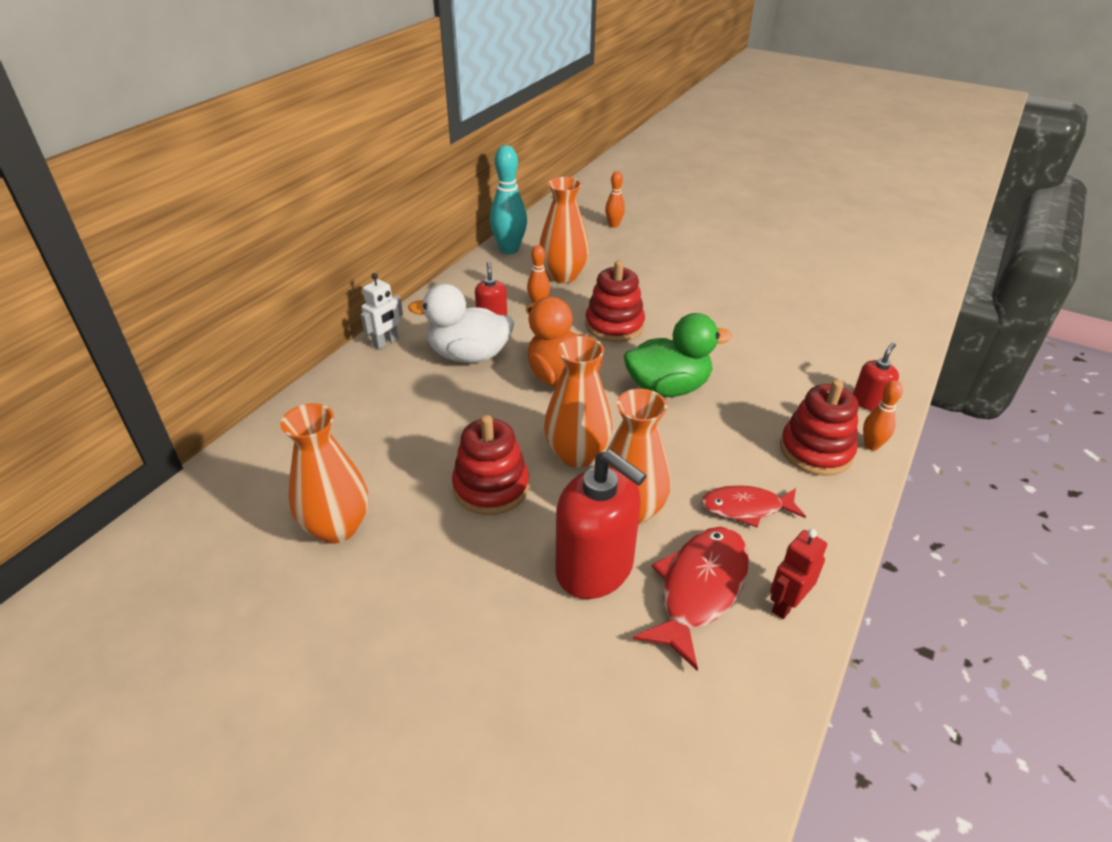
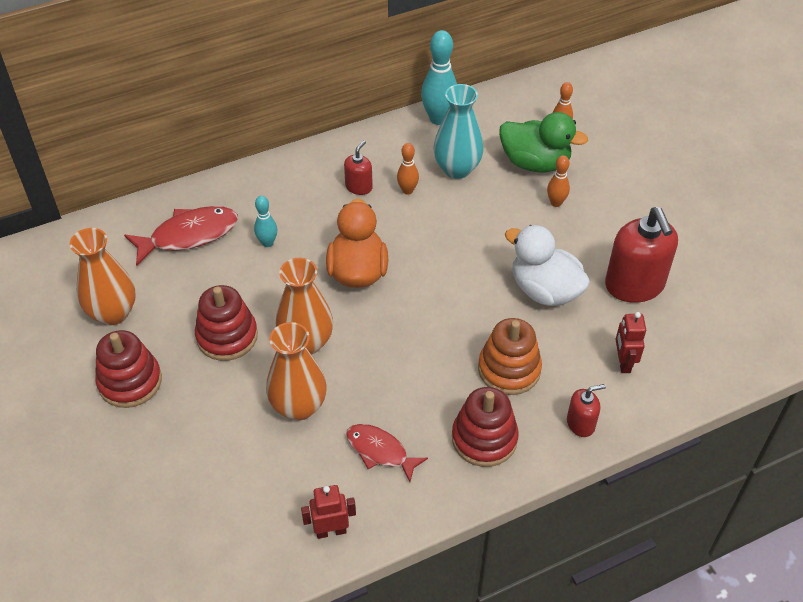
camera: 35 degrees right, 10 degrees up
(386, 342) = (262, 173): white robot -> none
(450, 392) = (267, 243): none -> turquoise bowling pin
(469, 355) = (310, 215): white duck -> white duck (544, 290)
(563, 276) = (457, 169): orange vase -> turquoise vase
(595, 568) = (237, 433): red soap dispenser -> red soap dispenser (634, 285)
(614, 325) = (448, 242): red stacking toy -> red stacking toy (130, 382)
(667, 388) = (429, 322): green duck -> green duck (535, 163)
(699, 589) = (286, 487): red fish -> red fish (189, 235)
(771, 391) = (509, 369): none -> orange stacking toy
(843, 347) = (623, 362): none -> red robot
(871, 445) = (534, 460): orange bowling pin -> orange bowling pin (556, 203)

